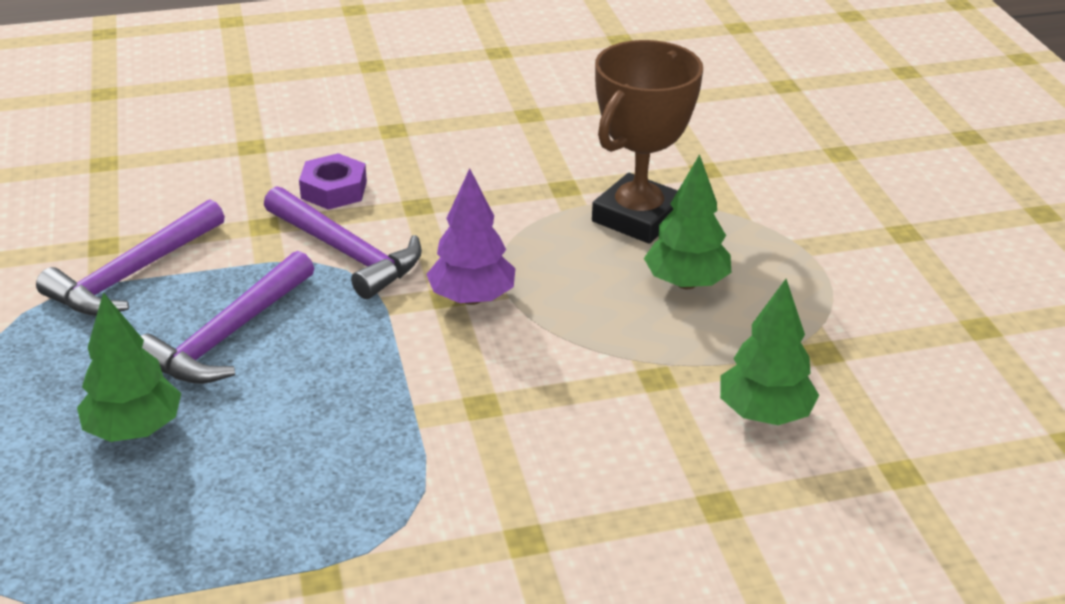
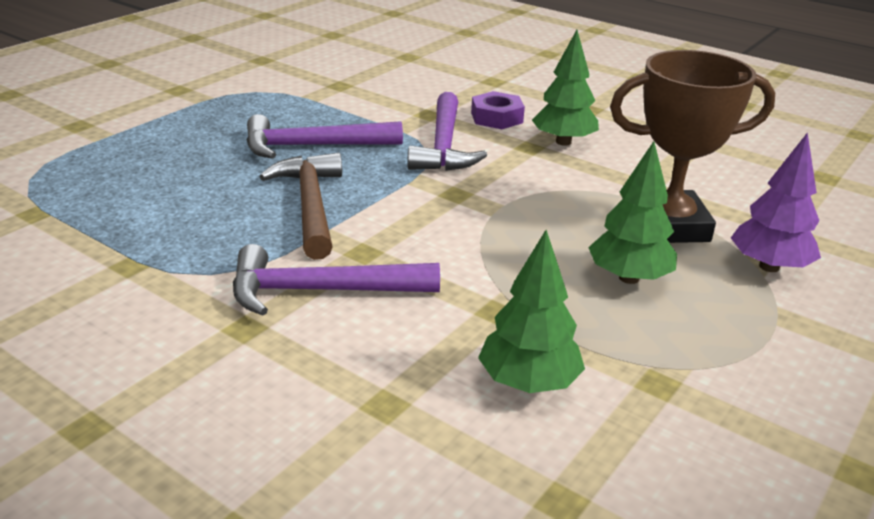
camera: 50 degrees right, 5 degrees down
(134, 274) = (328, 101): purple hammer -> purple hammer (322, 291)
(134, 429) = (197, 156): green tree -> green tree (563, 142)
(355, 397) = (310, 206): none -> brown hammer
(472, 298) = (467, 202): purple tree -> purple tree (769, 266)

